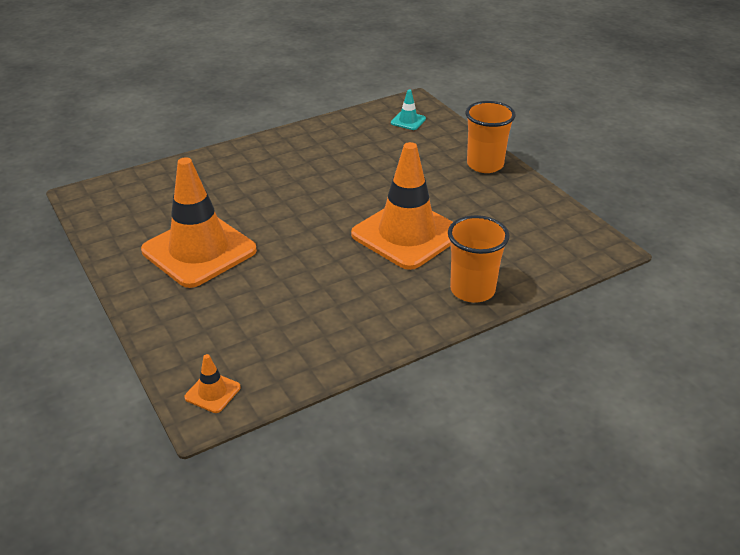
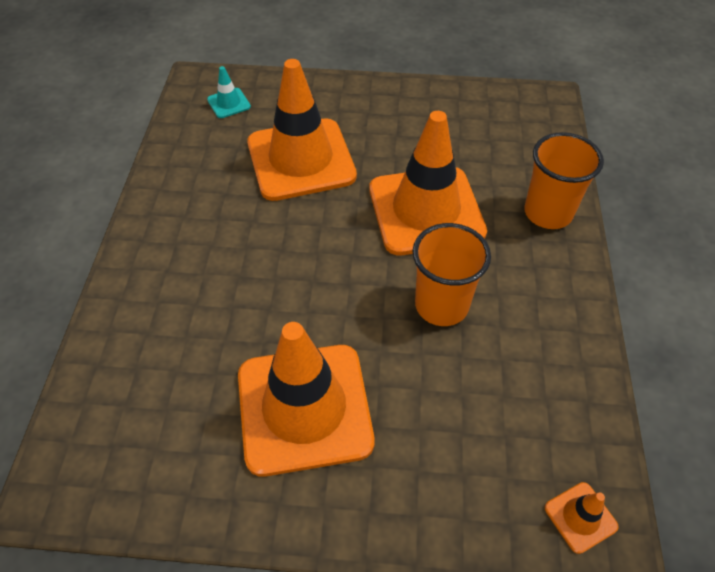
camera: 55 degrees left, 15 degrees up
(392, 167) = (301, 159): none -> orange traffic cone
(485, 165) = (361, 96): orange cup -> orange cup (441, 305)

